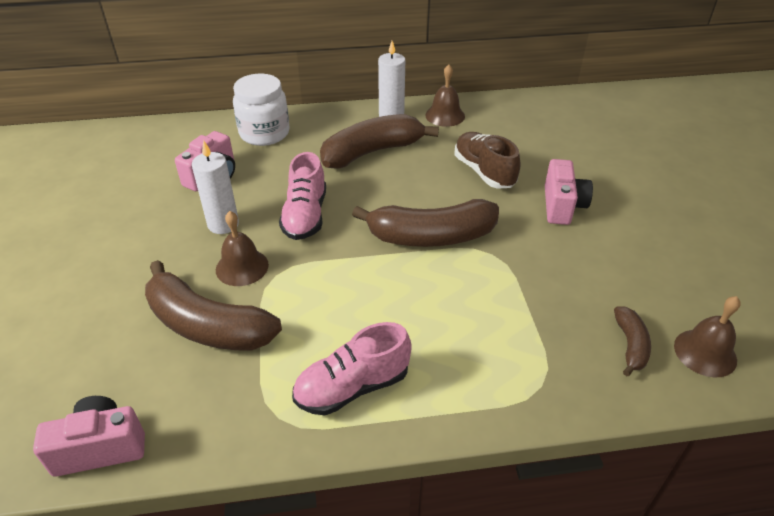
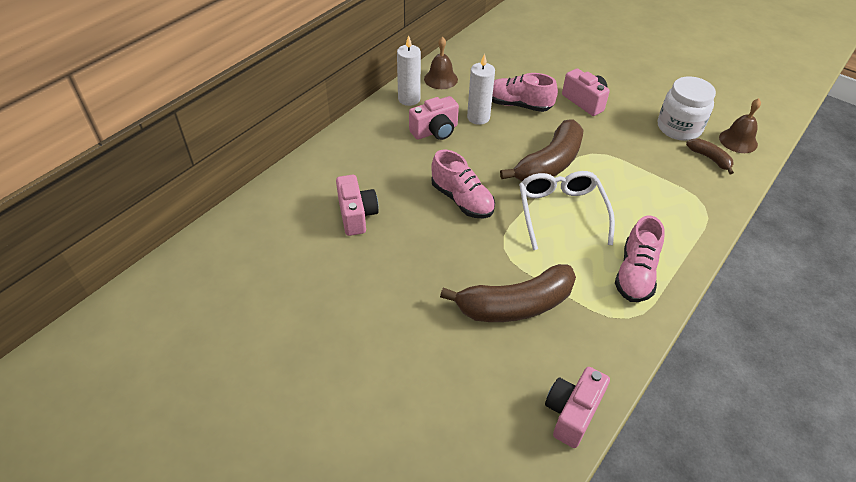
camera: 45 degrees left, 5 degrees up
(223, 224) = (420, 241): white candle -> white candle (478, 117)
(242, 267) = (477, 258): brown bell -> none
(264, 133) = (341, 161): white jar -> white jar (679, 128)
(372, 152) = (435, 131): brown banana -> pink camera
(372, 283) = (561, 213): none -> white glasses
(484, 172) = (518, 105): brown shoe -> pink shoe

